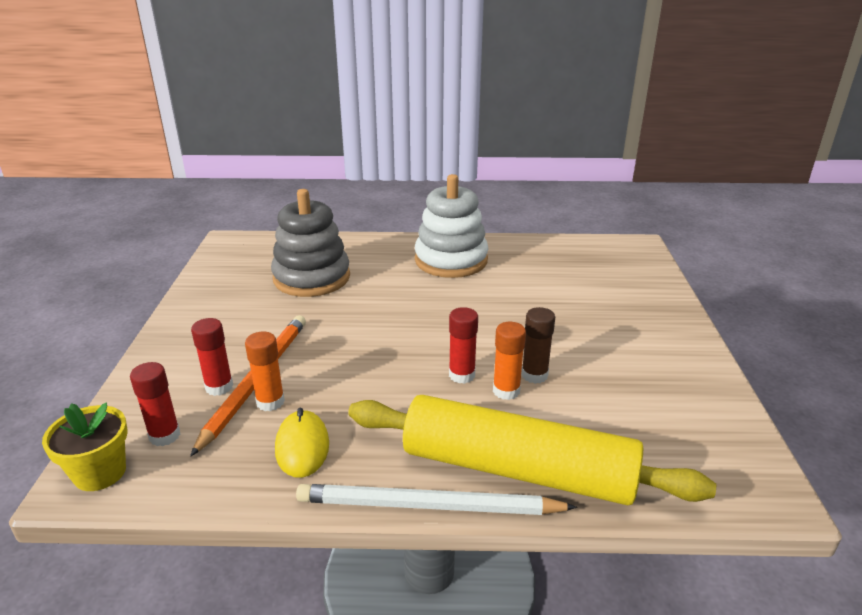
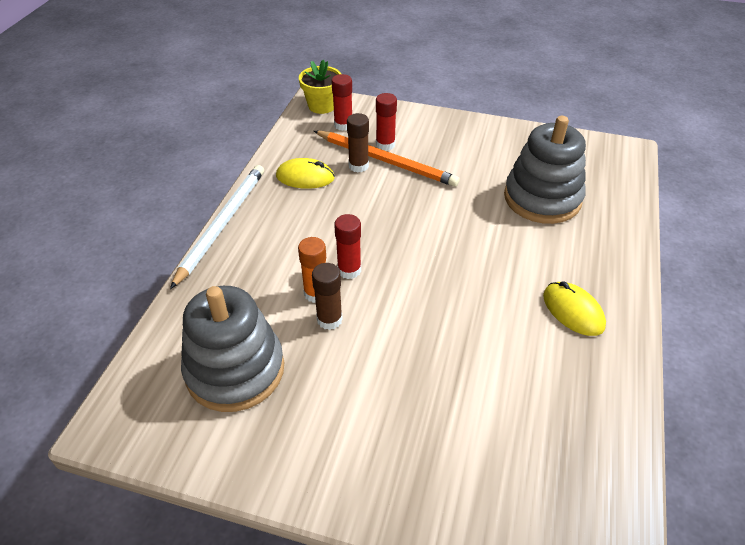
camera: 105 degrees right, 15 degrees up
(270, 402) = (358, 166): orange glue stick -> brown glue stick
(451, 260) = (573, 311): white stacking toy -> yellow mouse
(517, 469) = (227, 275): yellow rolling pin -> none
(635, 422) = (235, 370): none -> grey stacking toy

